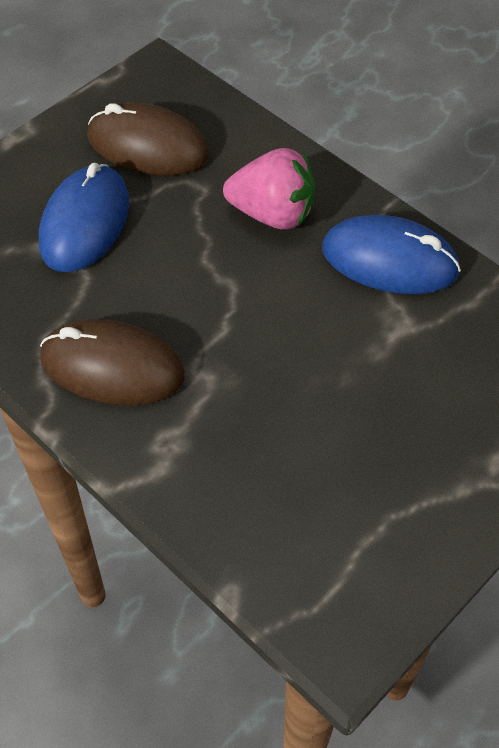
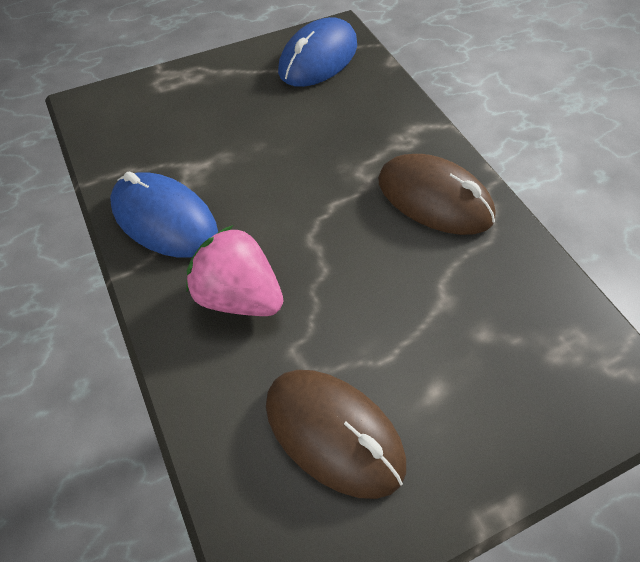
camera: 160 degrees left, 0 degrees up
(85, 223) = (432, 346): blue mouse -> blue mouse (318, 59)

